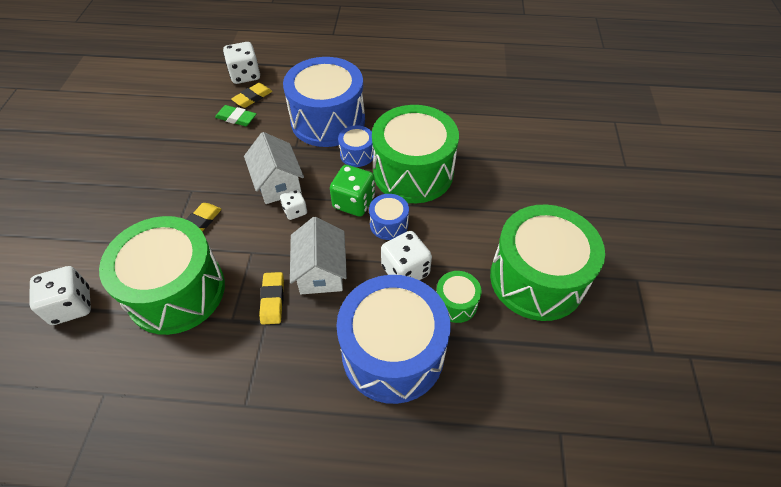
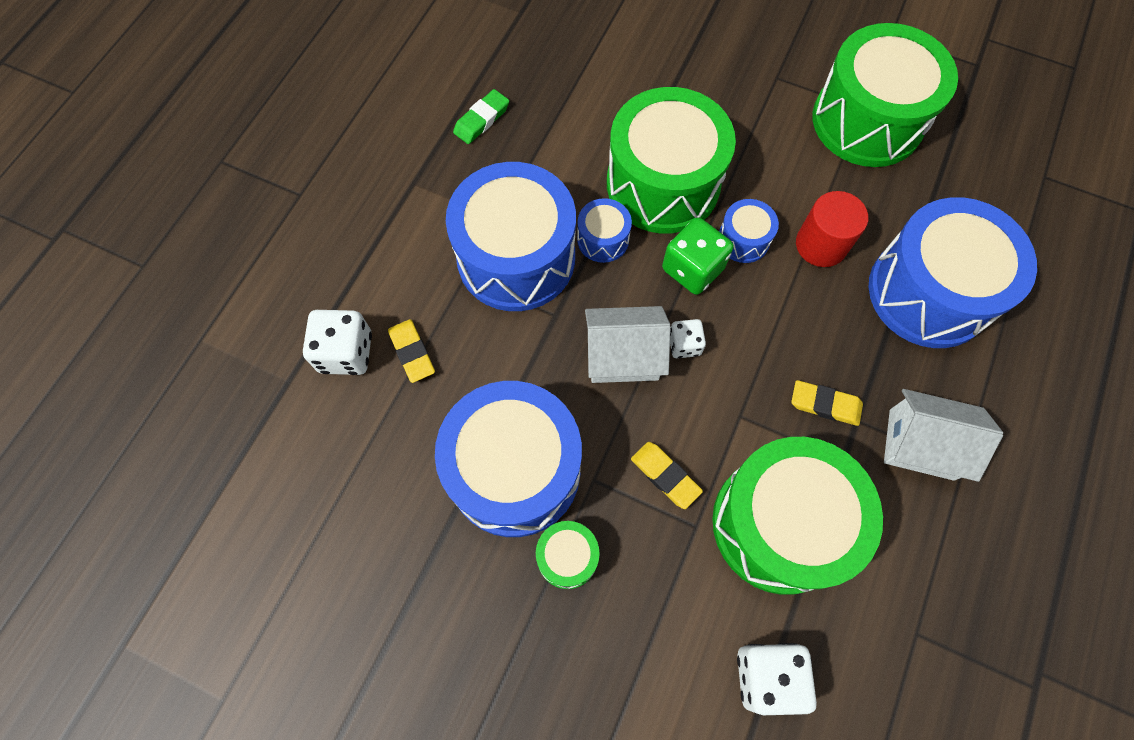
camera: 70 degrees left, 15 degrees up
(191, 155) = (514, 470): none -> blue drum
(236, 118) = (453, 386): green eraser -> green eraser (481, 120)
(321, 271) = (796, 338): white house -> white house (921, 444)
(405, 271) = (821, 245): white dice -> red cylinder
(456, 303) = (879, 209): green drum -> green drum (567, 557)

